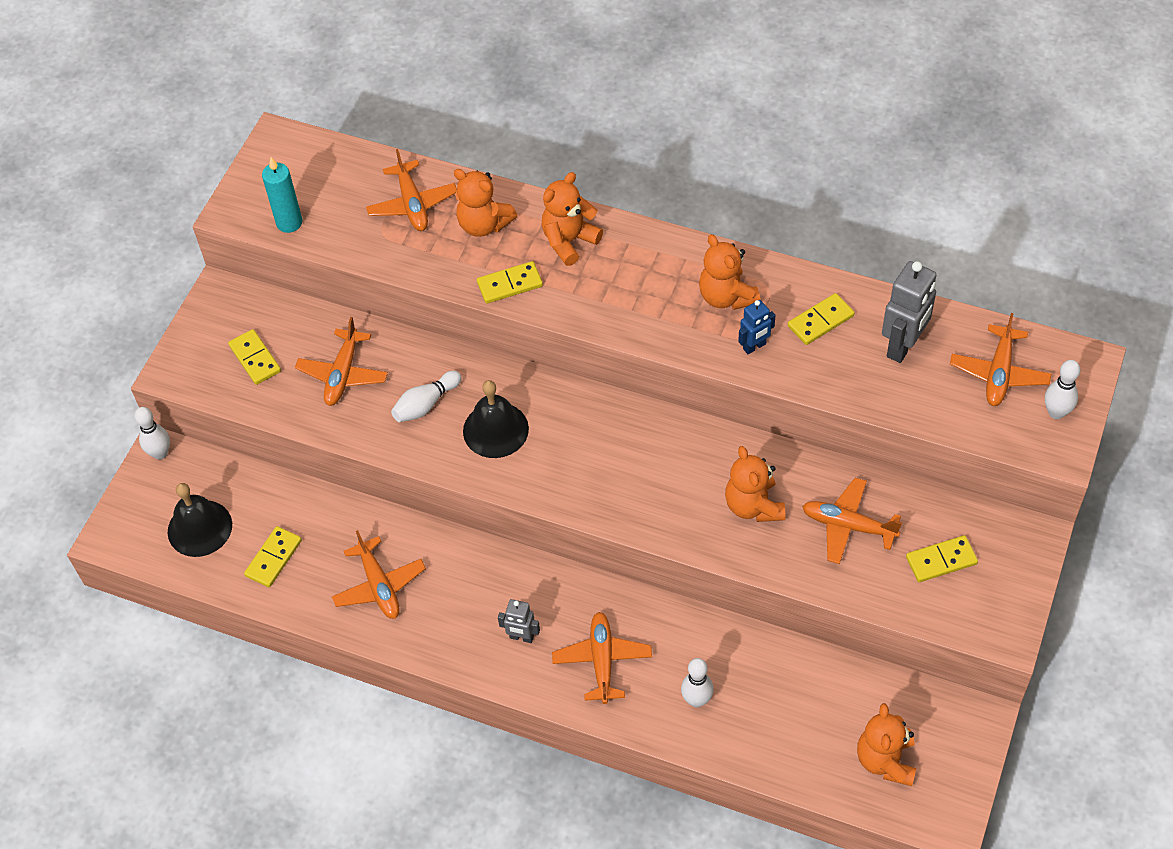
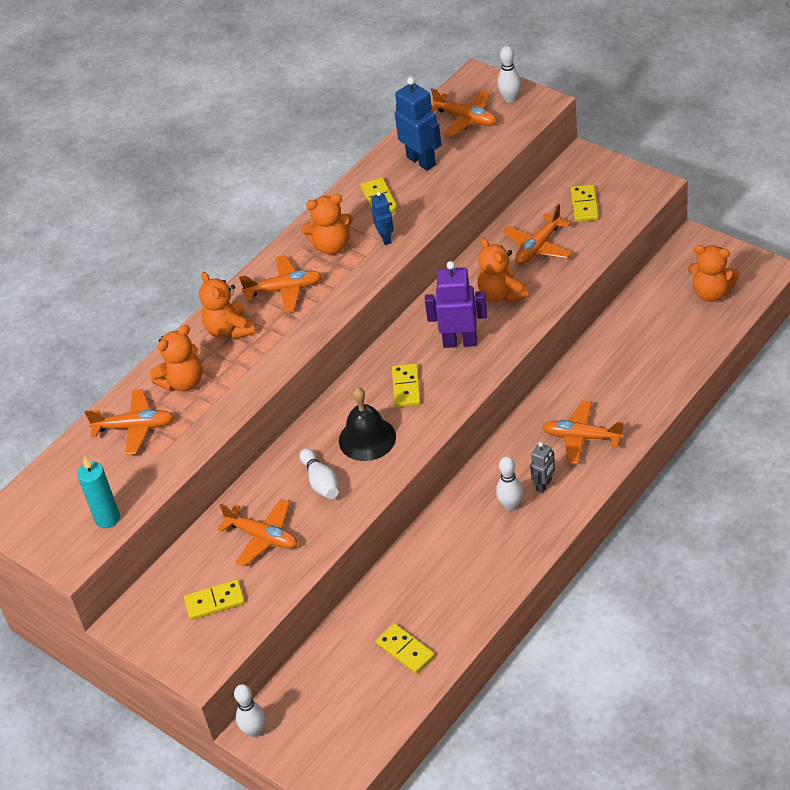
camera: 70 degrees left, 10 degrees down
(200, 528) = (351, 705): black bell -> none
(379, 585) = (462, 575): orange plane -> orange plane (284, 289)
(510, 284) = (255, 373): yellow domino -> yellow domino (406, 387)
(664, 482) = (460, 342): none -> purple robot
(697, 700) = (633, 387): white bowling pin -> white bowling pin (511, 505)
(753, 506) = (501, 294): orange teddy bear -> orange teddy bear turned 60 degrees clockwise
(903, 346) = (421, 161): grey robot -> blue robot

